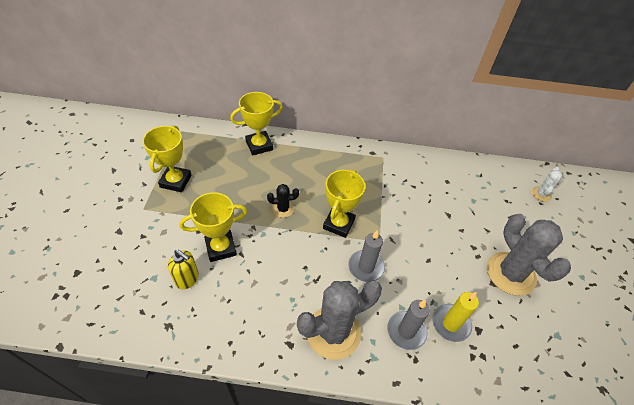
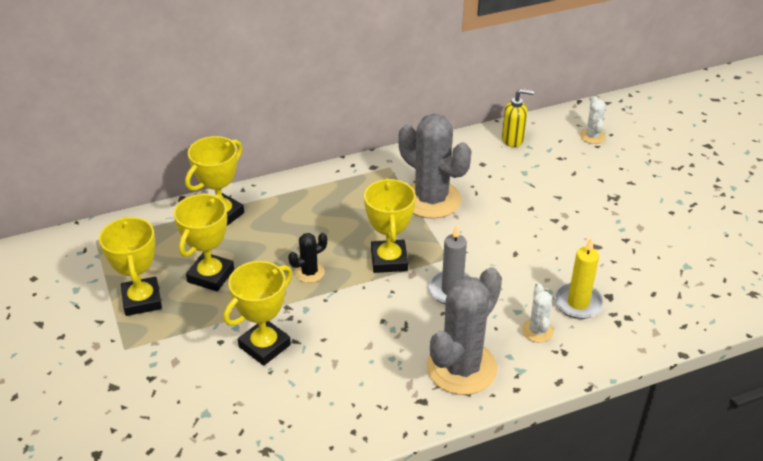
camera: 25 degrees left, 10 degrees down
(187, 279) = (249, 395): yellow soap dispenser -> yellow soap dispenser (513, 139)
(224, 183) = (211, 275): none -> yellow trophy
(406, 331) = (537, 331): grey candle -> white cactus
(511, 273) = (608, 229): grey cactus -> grey cactus (431, 199)

